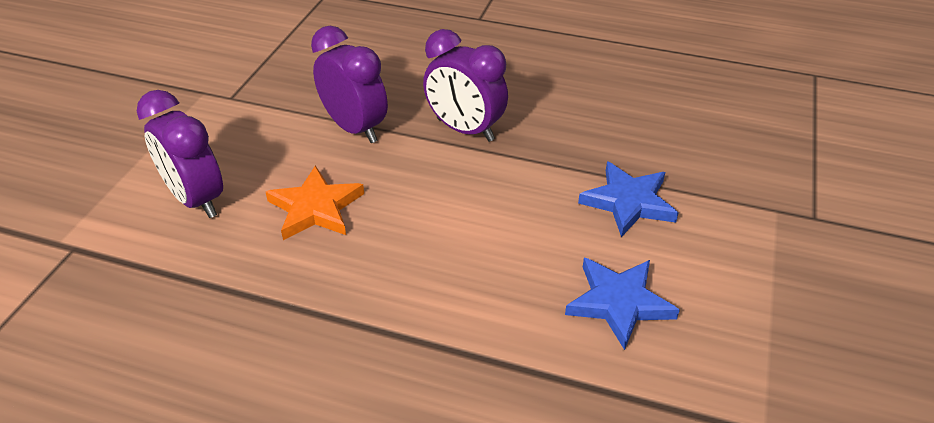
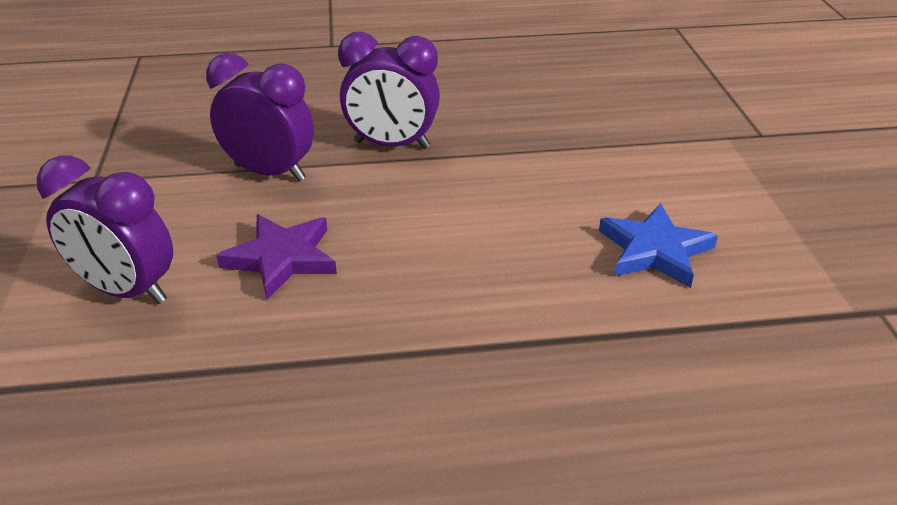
camera: 25 degrees left, 5 degrees down
(316, 208) = (282, 258): orange star -> purple star
(628, 202) = (598, 165): blue star -> none

